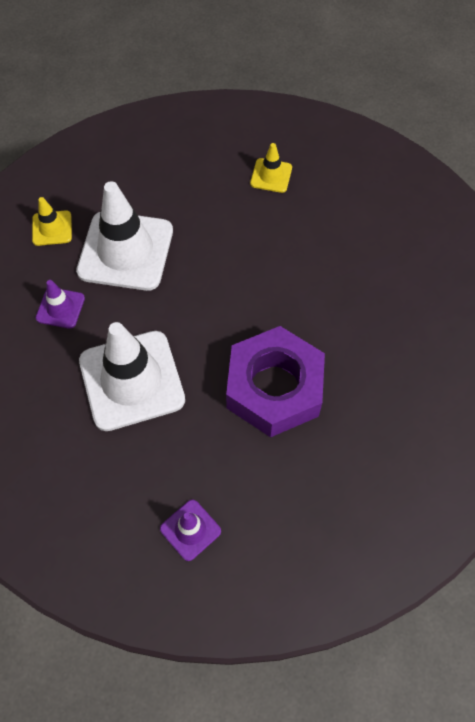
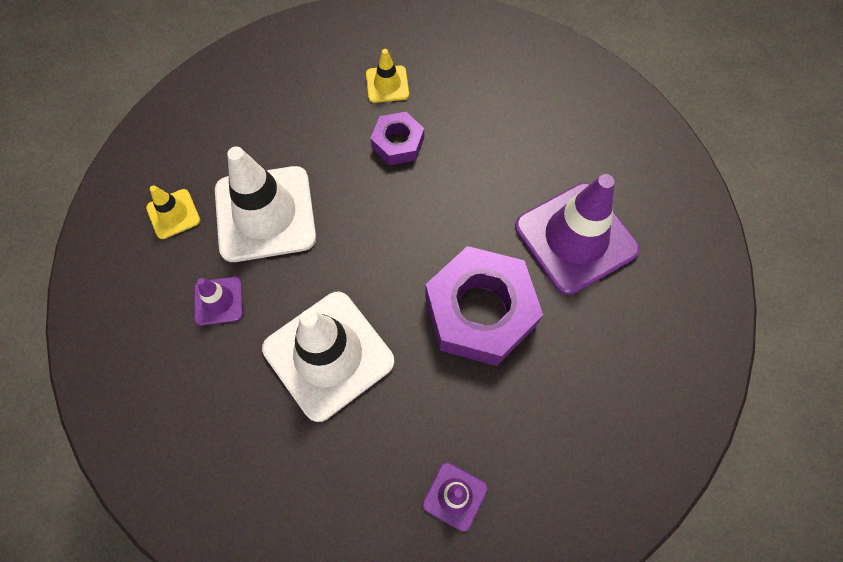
camera: 20 degrees left, 5 degrees up
(260, 227) = (398, 143): none -> purple nut
(385, 354) = (575, 238): none -> purple traffic cone

